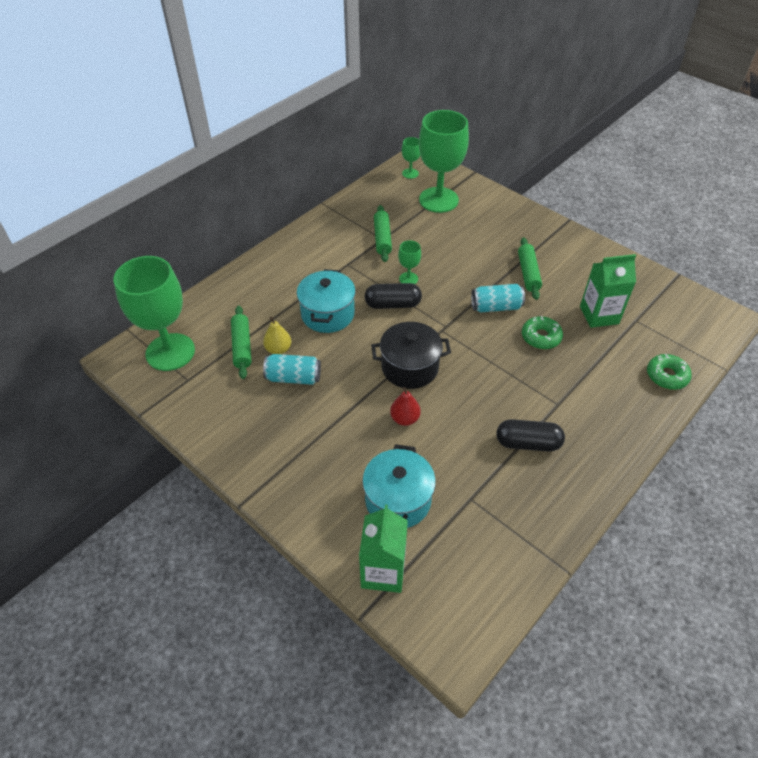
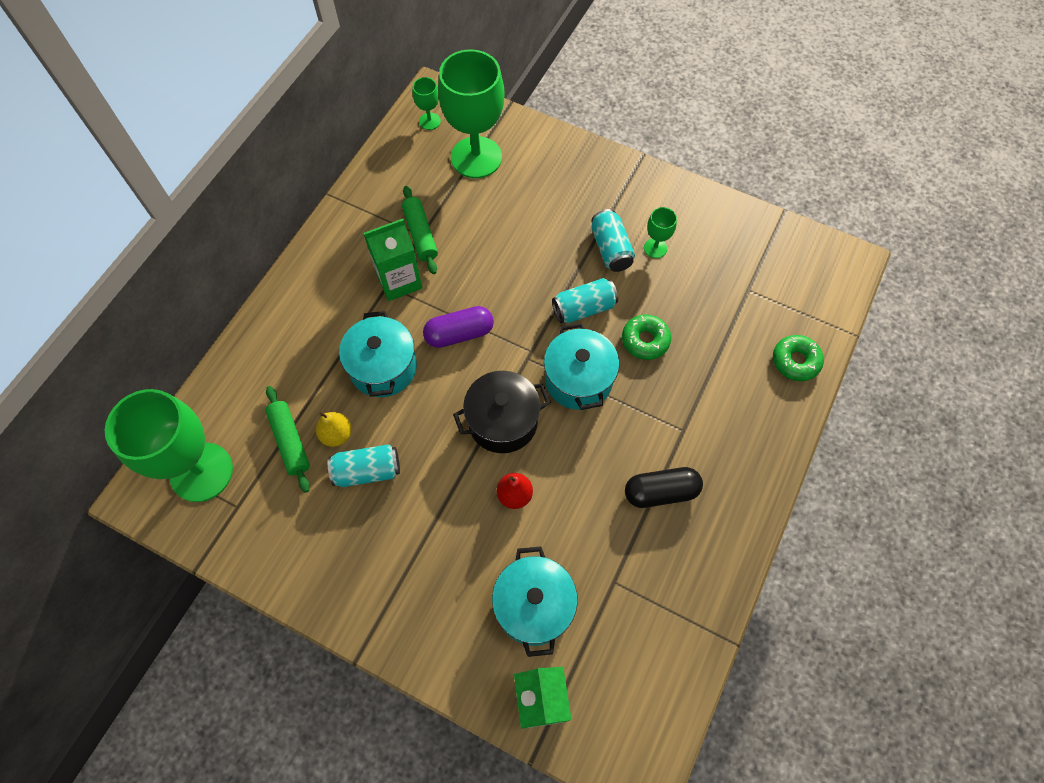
camera: 15 degrees left, 15 degrees up
(393, 304) = (459, 334): black capsule -> purple capsule
(408, 279) = (469, 290): green goblet -> green goblet (655, 248)
(479, 352) = (578, 380): none -> turquoise pot
(528, 273) = (611, 249): green rolling pin -> turquoise can
(599, 315) = (705, 292): green carton -> green carton (399, 280)

